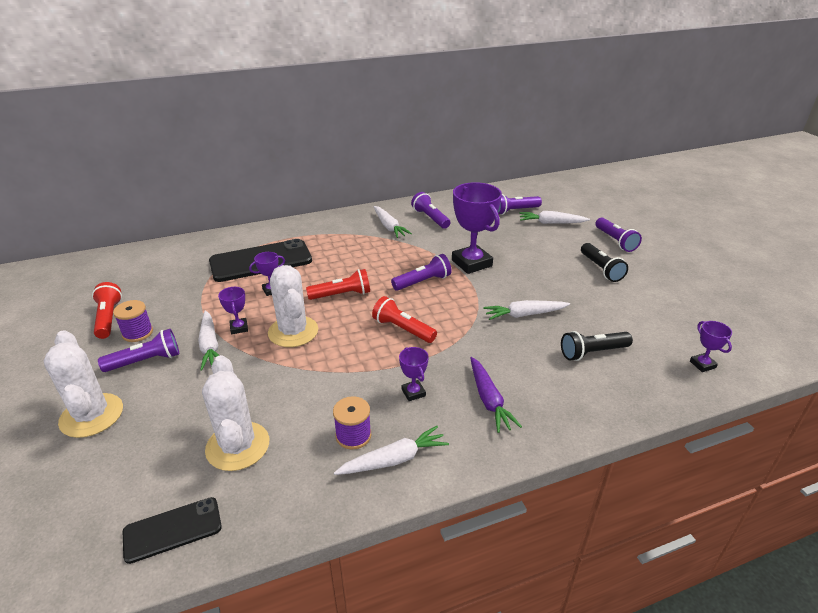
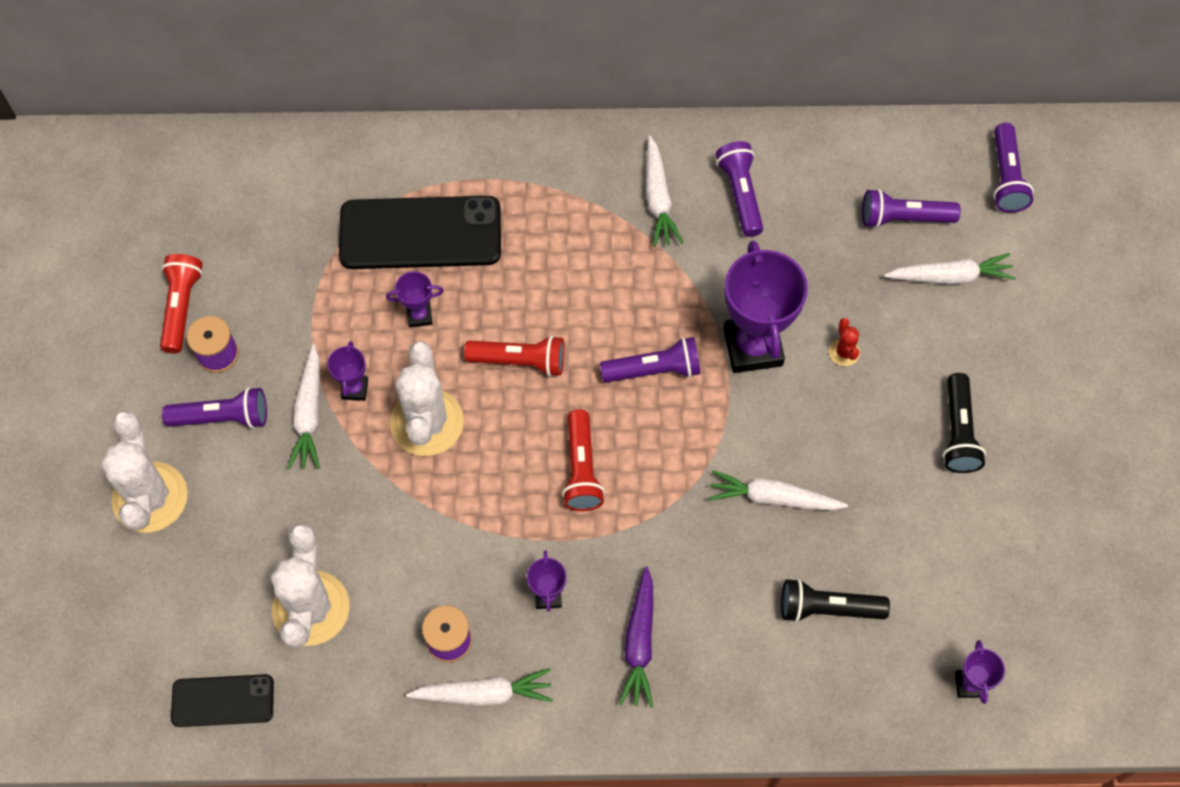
camera: 20 degrees right, 30 degrees up
(403, 329) = (581, 469): red flashlight -> red flashlight turned 150 degrees counterclockwise
(520, 255) = (844, 352): none -> red cactus
(551, 223) = (950, 276): white carrot -> white carrot turned 150 degrees clockwise
(615, 241) = (1032, 366): purple flashlight -> purple flashlight (1005, 177)

